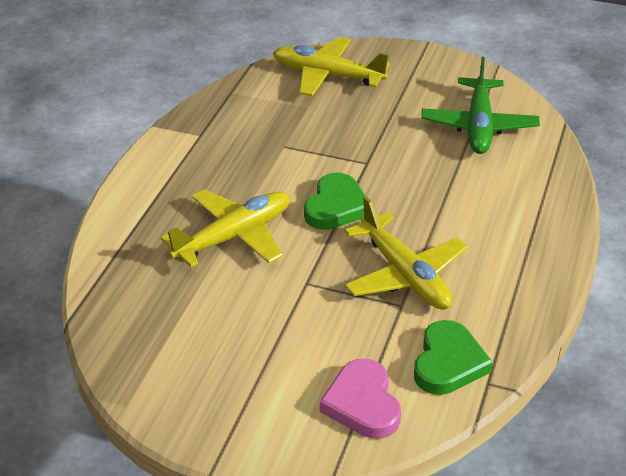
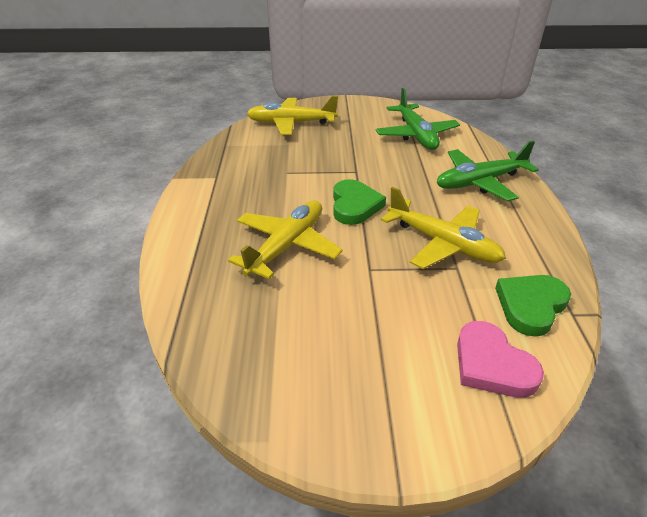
camera: 20 degrees left, 0 degrees up
(448, 363) = (530, 306): green heart -> green heart turned 135 degrees counterclockwise
(510, 211) = (480, 182): none -> green plane

